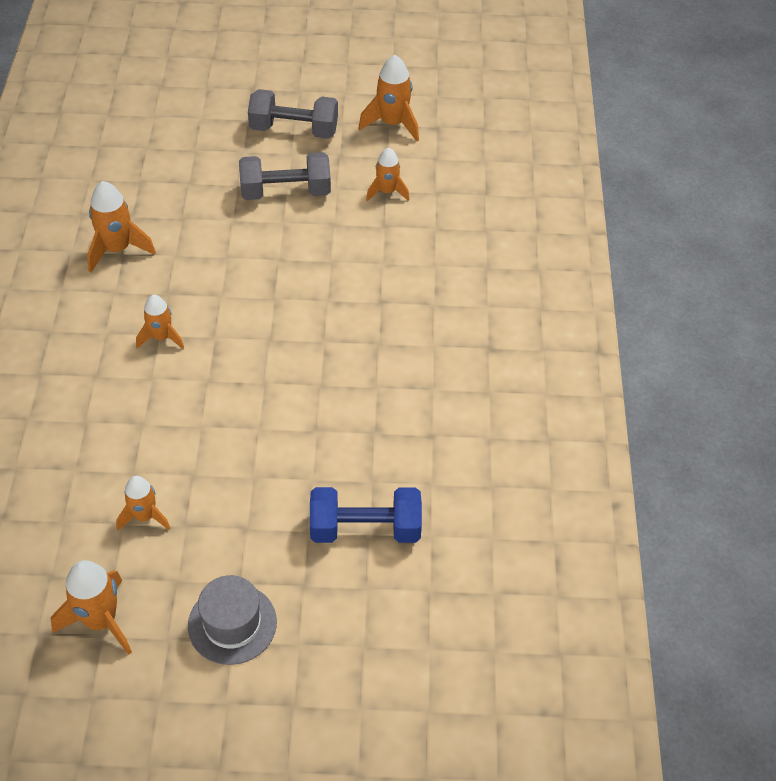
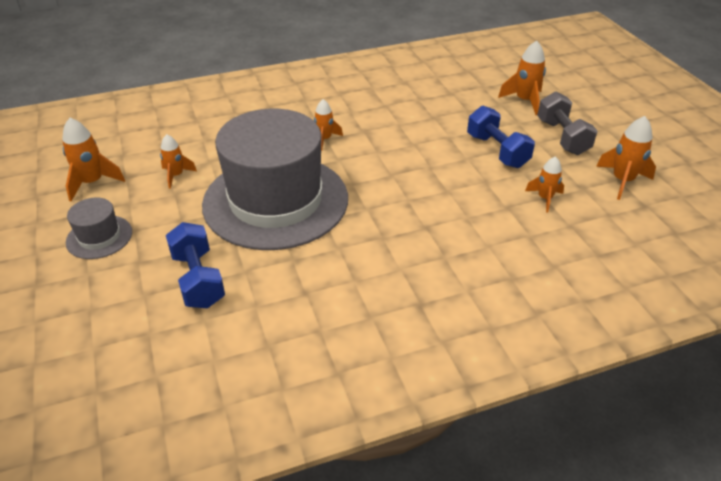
camera: 70 degrees right, 10 degrees down
(117, 249) = (386, 102): orange rocket -> orange rocket (525, 101)
(261, 421) = (275, 201): none -> grey hat
(286, 192) = (497, 151): grey dumbbell -> blue dumbbell

